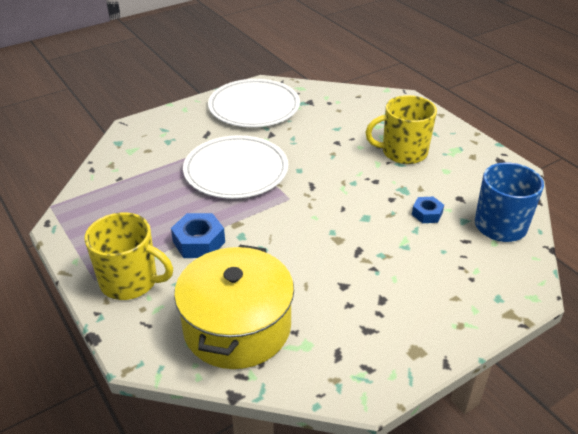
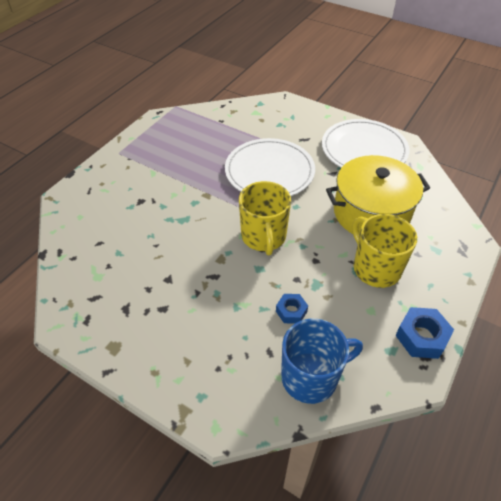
camera: 65 degrees right, 10 degrees up
(130, 281) = (123, 168): yellow mug -> yellow mug (264, 237)
(199, 242) = (176, 183): blue nut -> blue nut (421, 337)
(237, 327) = (102, 233): yellow pot -> yellow pot (371, 212)

